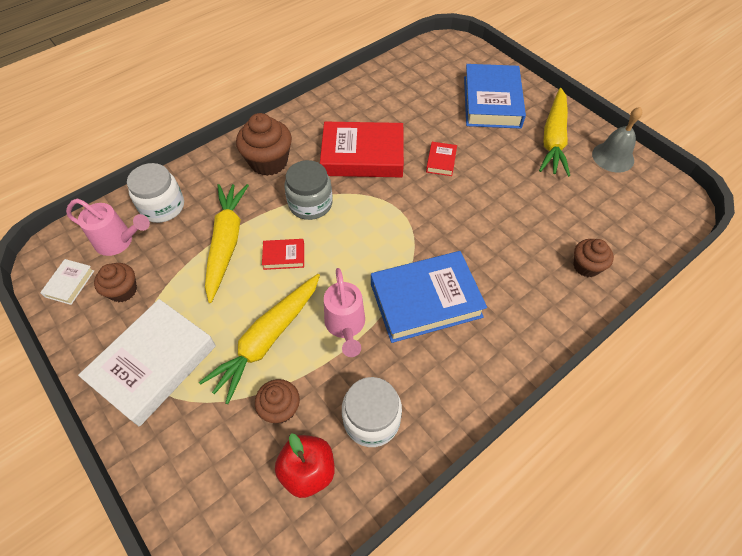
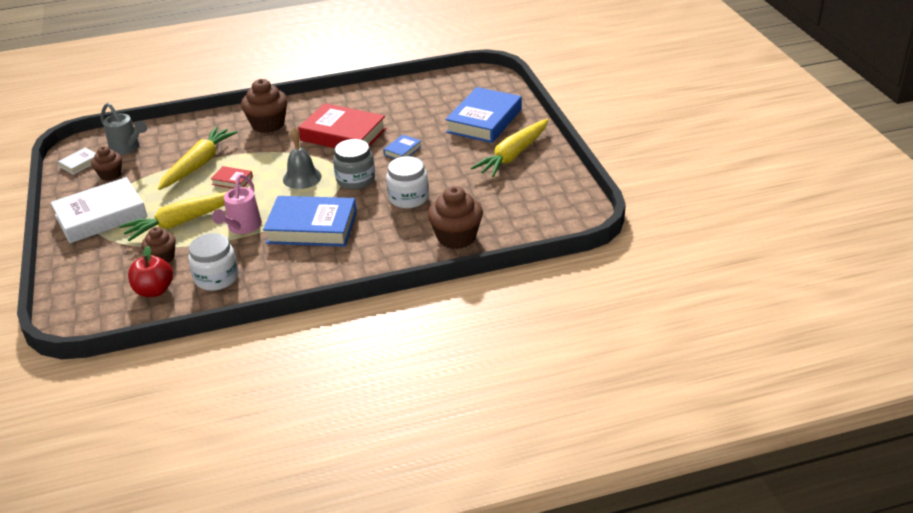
camera: 25 degrees right, 20 degrees down
(119, 241) = (127, 148): pink watering can -> grey watering can
(162, 207) = (171, 135): white jar -> white jar (408, 198)
(310, 204) = (277, 155): grey jar -> grey jar (355, 179)
(441, 161) = (402, 150): red book -> blue book
(586, 266) = (456, 237): brown cupcake -> brown cupcake, size x1.64
(613, 157) = (554, 177): grey bell -> grey bell (302, 178)

